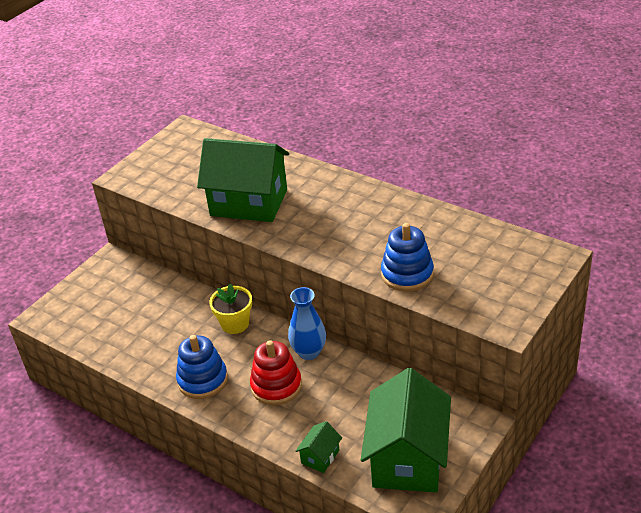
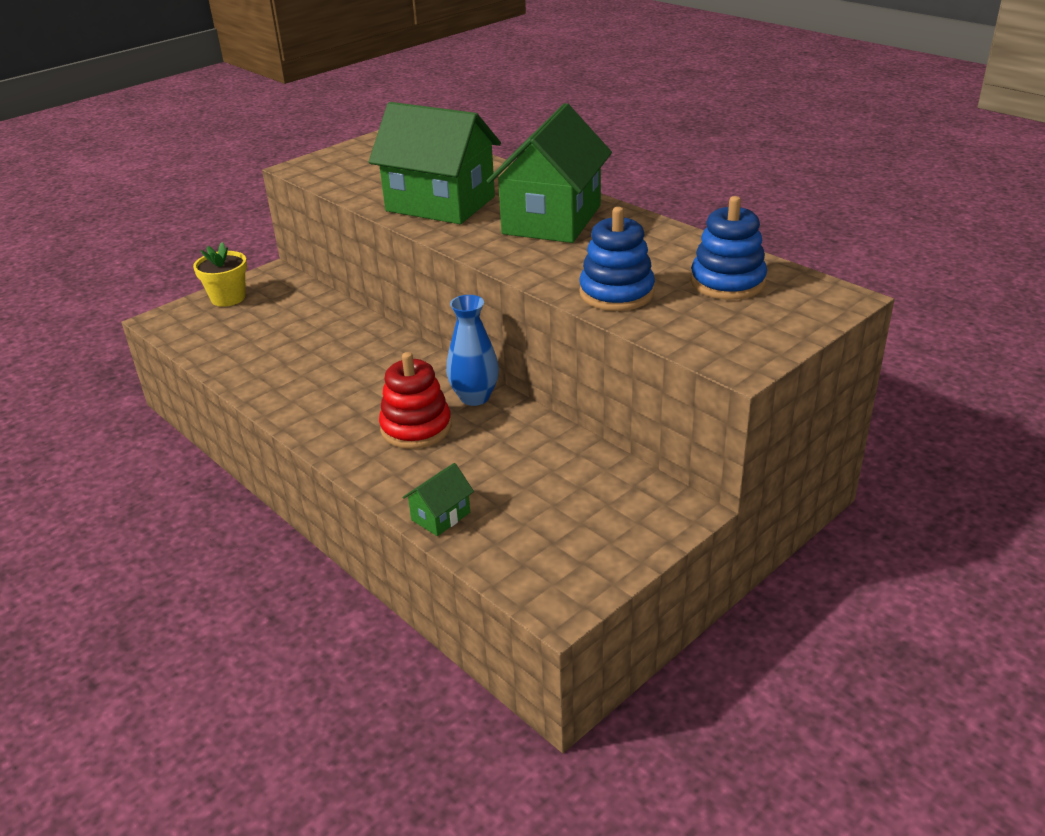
camera: 10 degrees right, 5 degrees down
(202, 380) = (324, 408): blue stacking toy -> blue stacking toy (727, 282)
(235, 324) = (392, 355): yellow flower pot -> yellow flower pot (228, 298)
(407, 458) = (563, 537): green house -> green house (552, 220)

